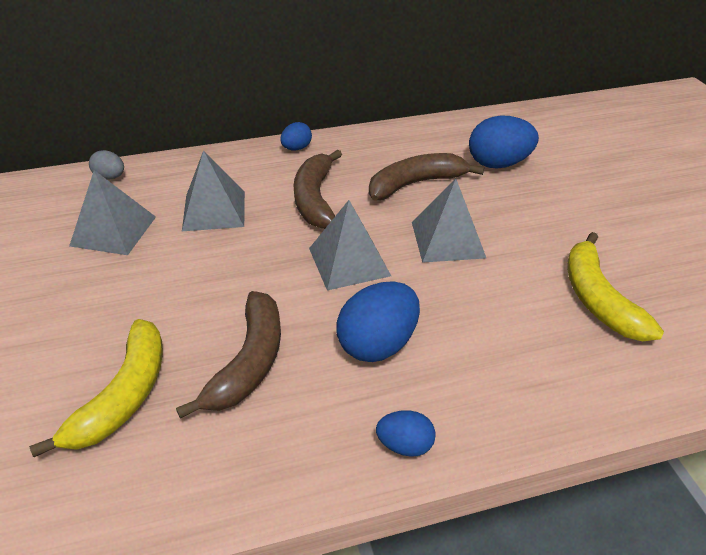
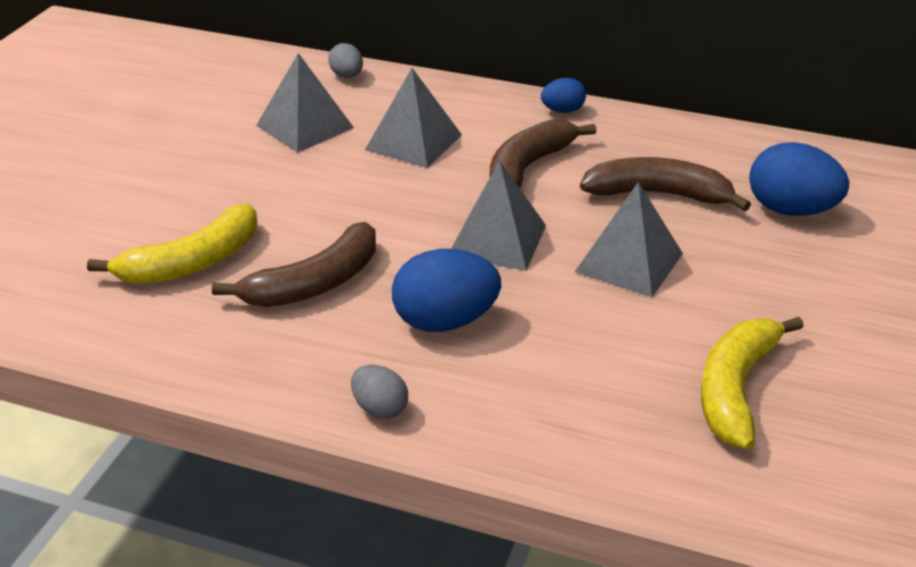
camera: 35 degrees right, 5 degrees down
(405, 445) = (380, 409): blue egg -> grey egg

